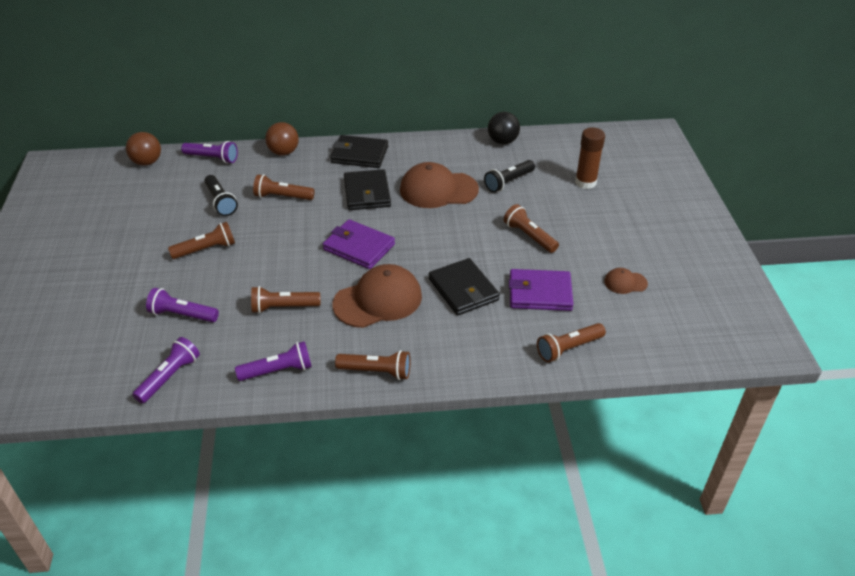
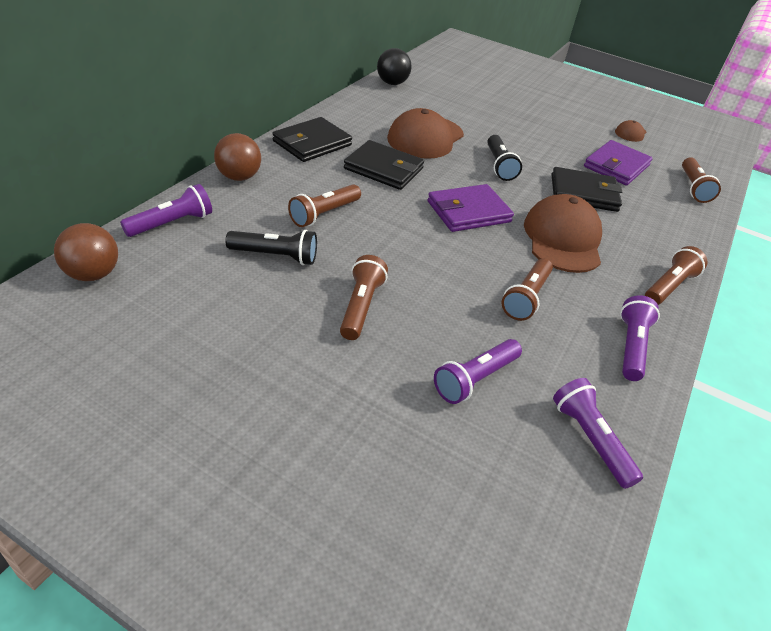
camera: 60 degrees left, 0 degrees up
(508, 182) = (454, 108): black flashlight -> black flashlight (499, 166)
(529, 236) = (538, 136): brown flashlight -> none
(585, 182) = (492, 86): brown glue stick -> none

